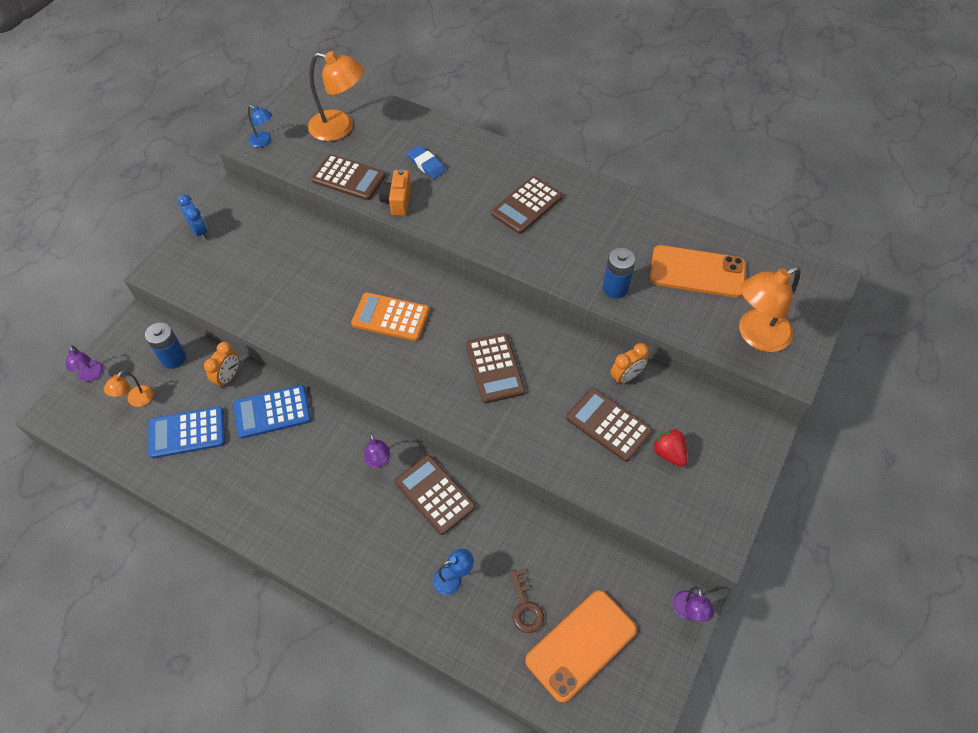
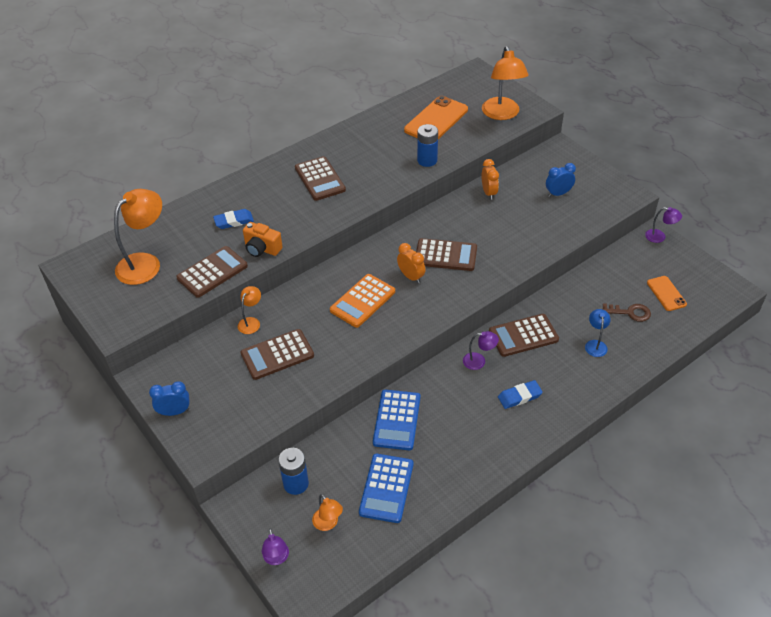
camera: 65 degrees left, 10 degrees down
(92, 375) = (276, 558): purple lamp -> purple lamp turned 75 degrees clockwise
(228, 377) = (342, 444): orange clock -> orange clock (411, 277)
(264, 141) = (118, 319): blue lamp -> none
(325, 240) = (251, 322): none -> orange lamp
(342, 517) = (519, 396): none -> blue eraser
(581, 645) = (666, 293): orange phone -> orange phone, size x0.56
(608, 425) = (523, 213): brown calculator -> brown calculator (277, 355)
(669, 453) = (558, 194): red strawberry -> blue clock

